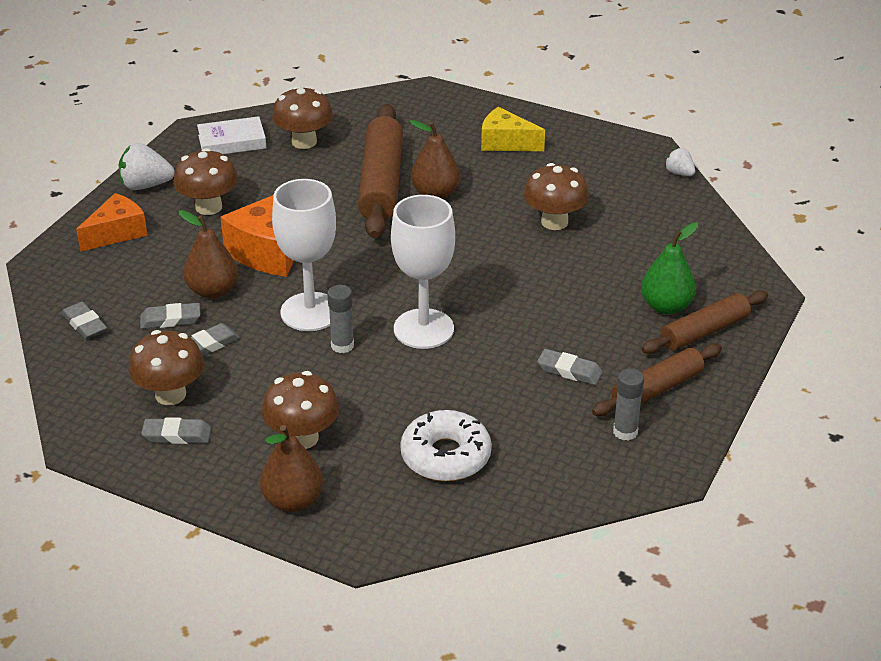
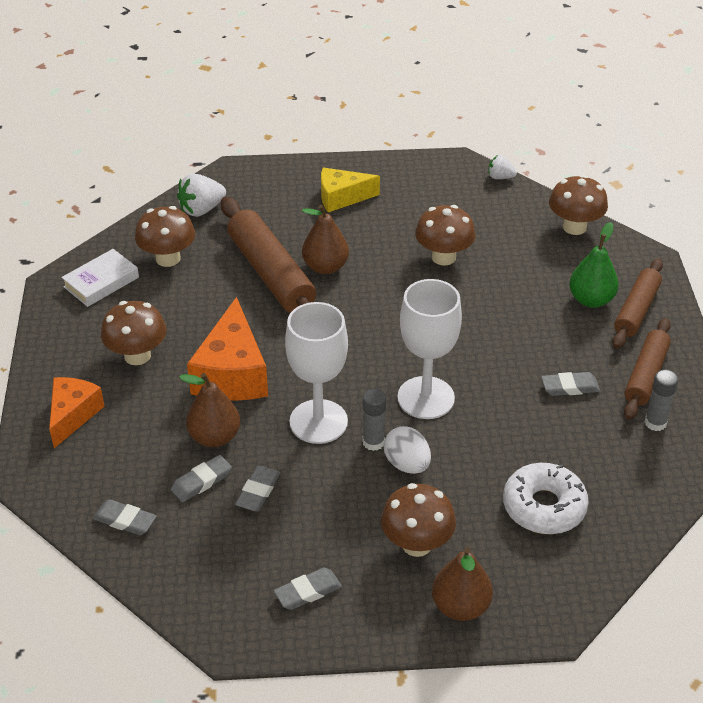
camera: 30 degrees left, 5 degrees up
(146, 185) = (57, 356): white strawberry -> white strawberry (201, 209)
(170, 394) = (267, 555): brown mushroom -> brown mushroom (574, 227)
(355, 374) = (407, 464): none -> white egg

